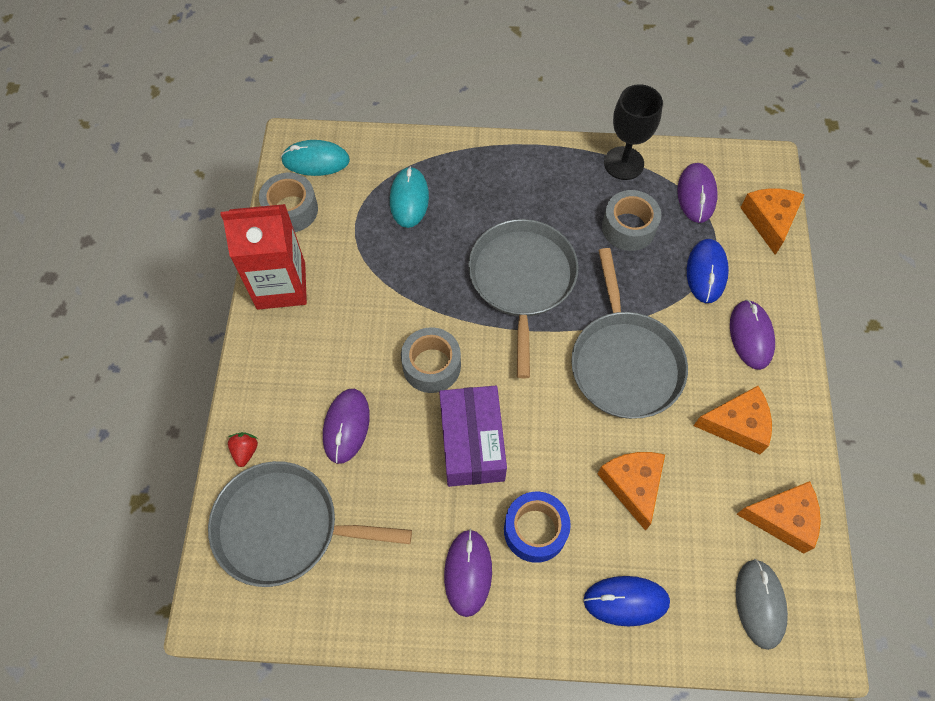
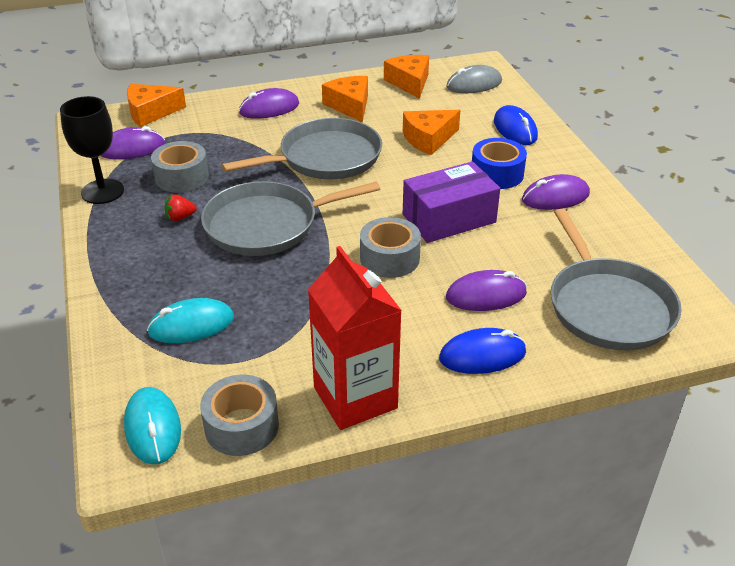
camera: 110 degrees left, 25 degrees down
(245, 451) = (561, 358): red strawberry -> red strawberry (180, 217)
(706, 272) = (216, 134): blue mouse -> blue mouse (482, 355)

